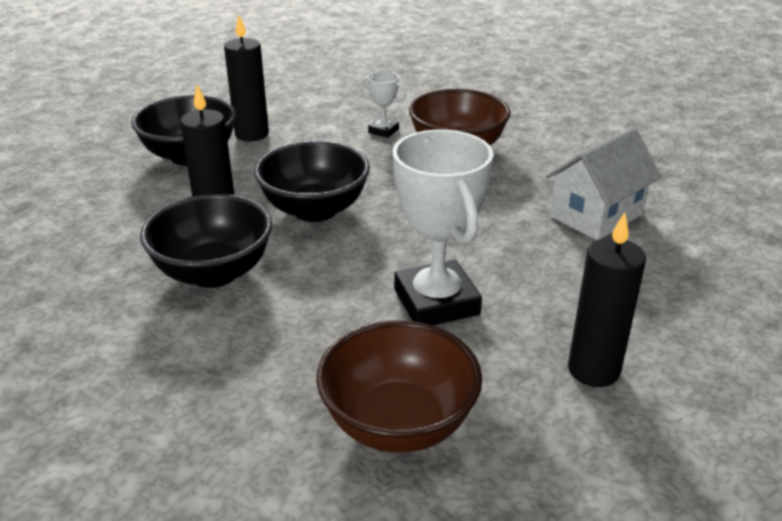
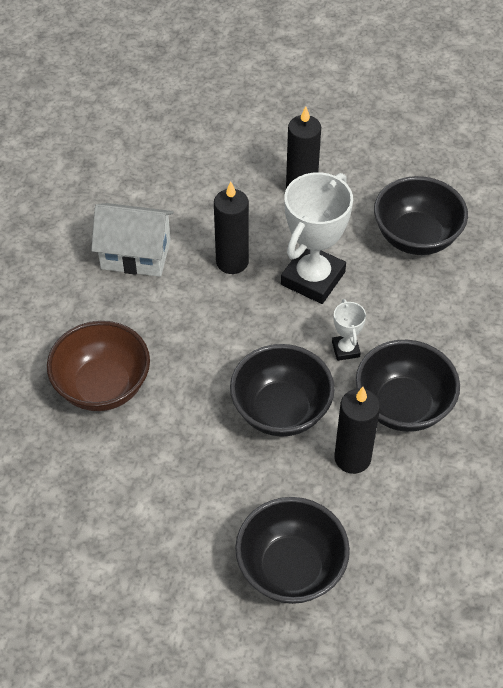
camera: 130 degrees left, 20 degrees up
(252, 134) = (211, 557): black candle -> black candle (232, 262)
(383, 131) = (114, 460): white trophy -> white trophy (345, 349)
(398, 423) = (416, 237): brown bowl -> black bowl

